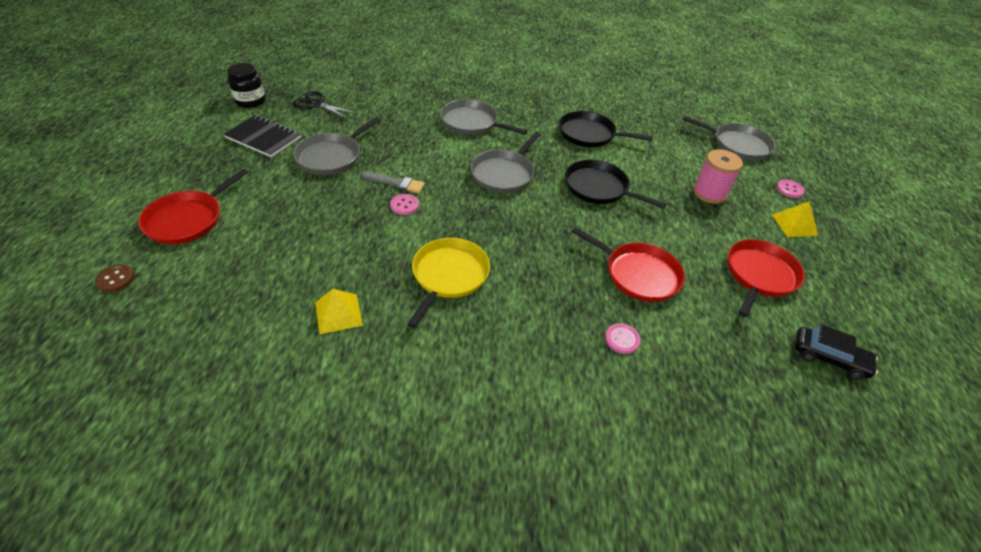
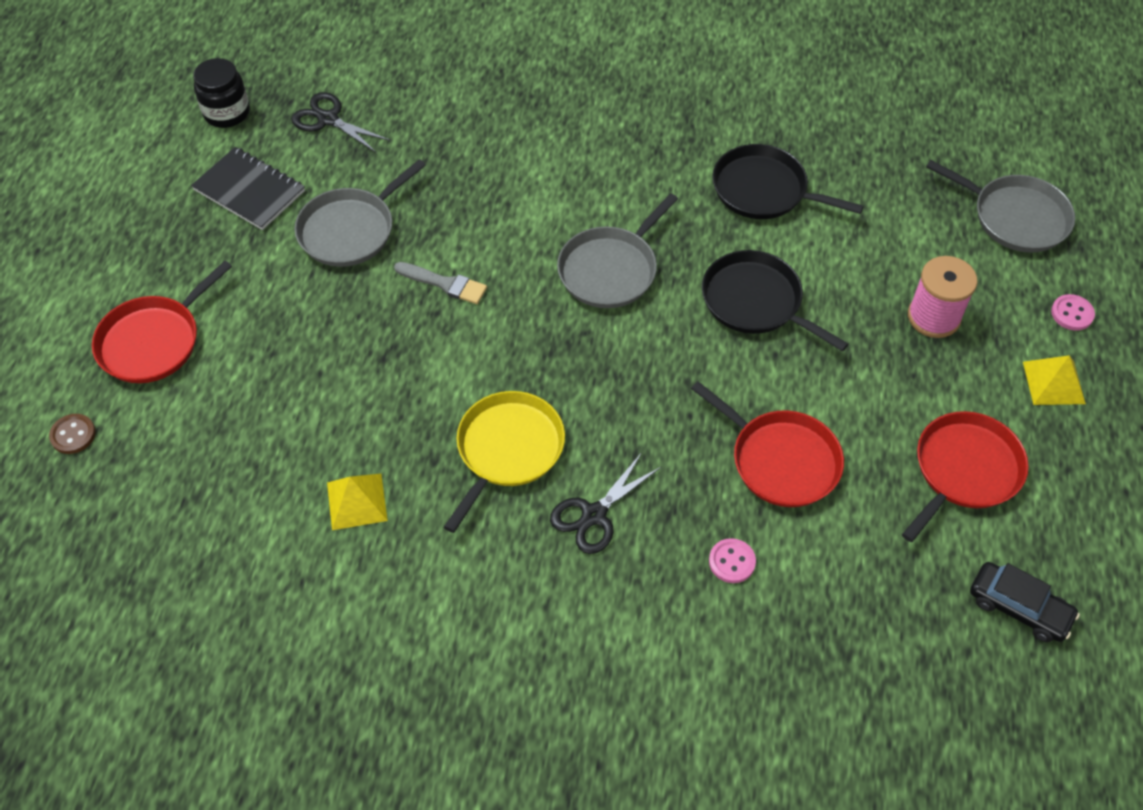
camera: 10 degrees right, 10 degrees up
(404, 205) = (454, 326): pink button -> none
(472, 123) = (573, 162): grey pan -> none
(517, 314) = (594, 515): none -> black scissors

